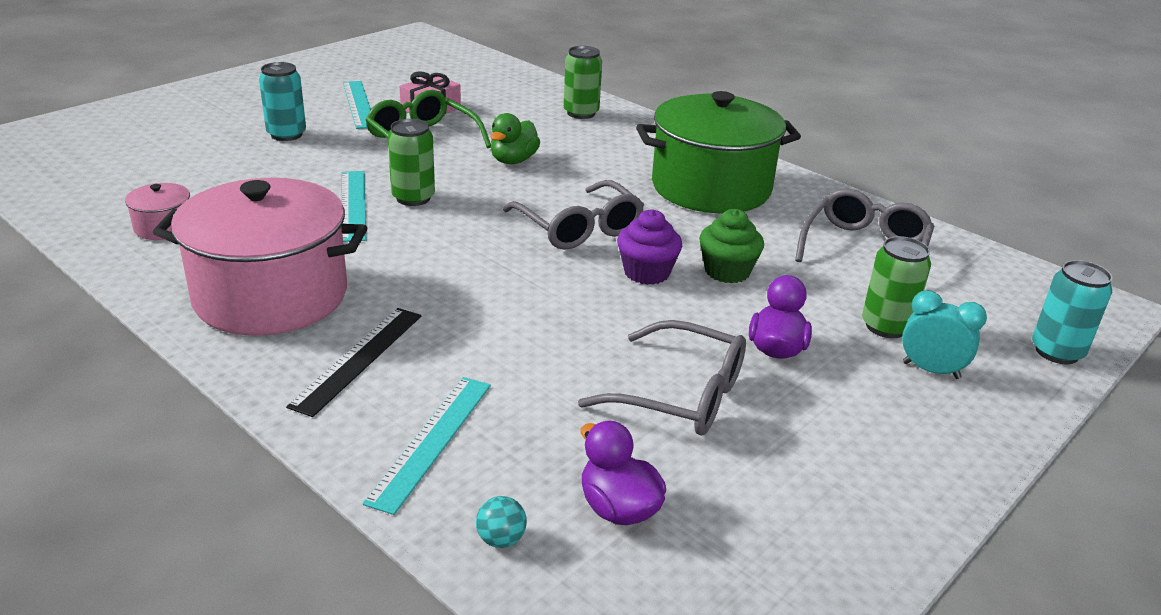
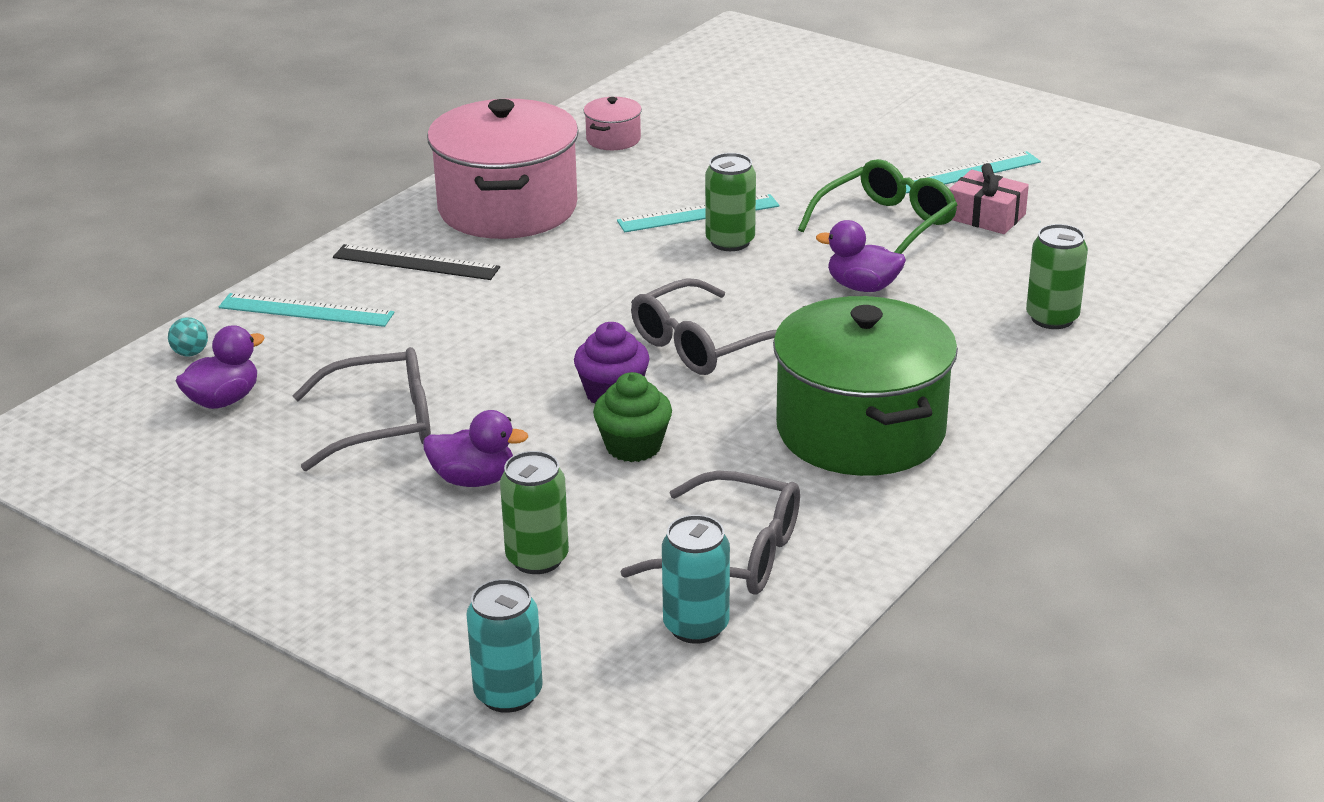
camera: 85 degrees right, 0 degrees up
(286, 134) = (850, 150): turquoise can -> turquoise can (696, 626)
(513, 160) = (862, 287): green duck -> purple duck
(681, 395) = (382, 424): grey glasses -> grey glasses turned 120 degrees counterclockwise
(931, 370) = (450, 585): turquoise clock -> none

